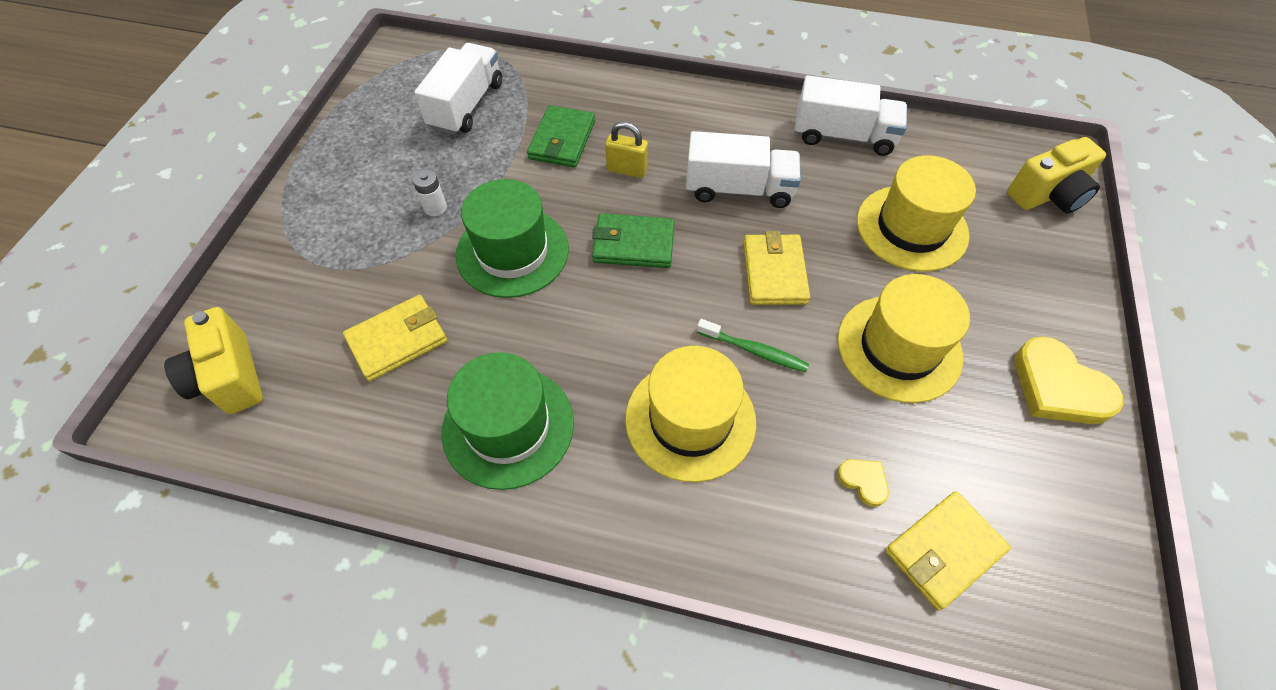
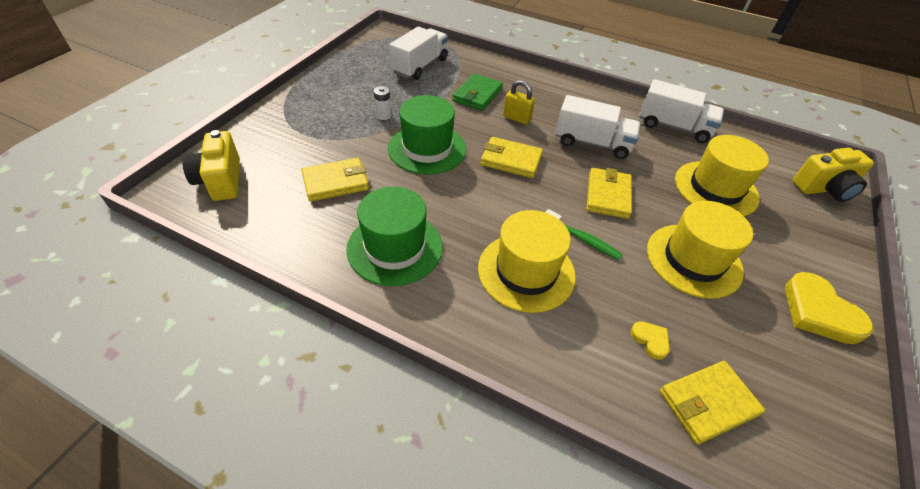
camera: 10 degrees right, 10 degrees down
(633, 244) = (511, 160): green wallet -> yellow wallet

